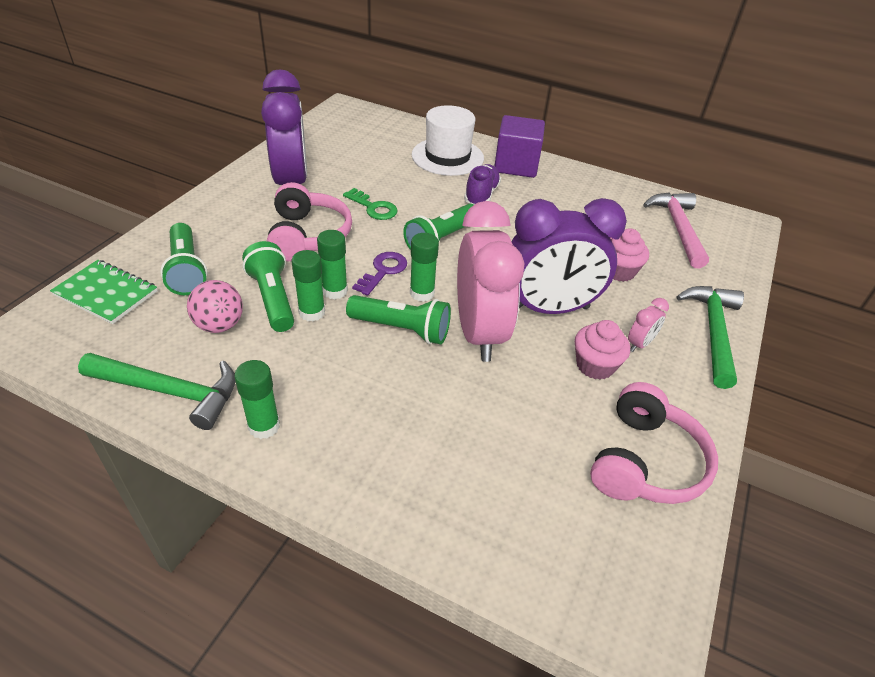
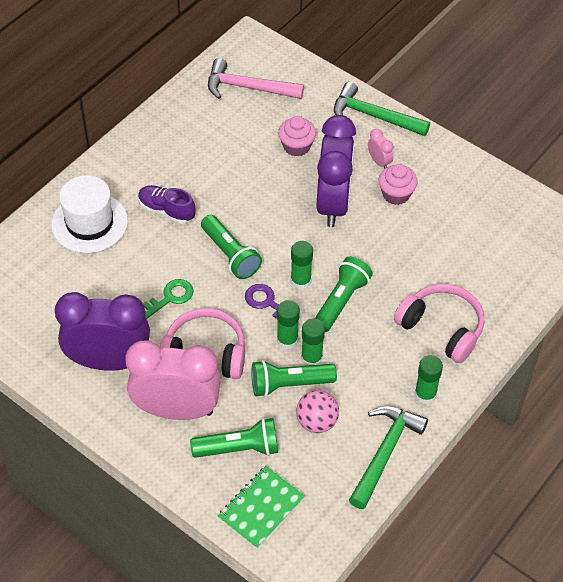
camera: 75 degrees left, 10 degrees up
(479, 333) = (353, 253): pink clock -> pink clock (177, 410)
(516, 165) = (120, 171): purple cube -> none
(645, 462) = (479, 195): pink headphones -> pink headphones (442, 328)

